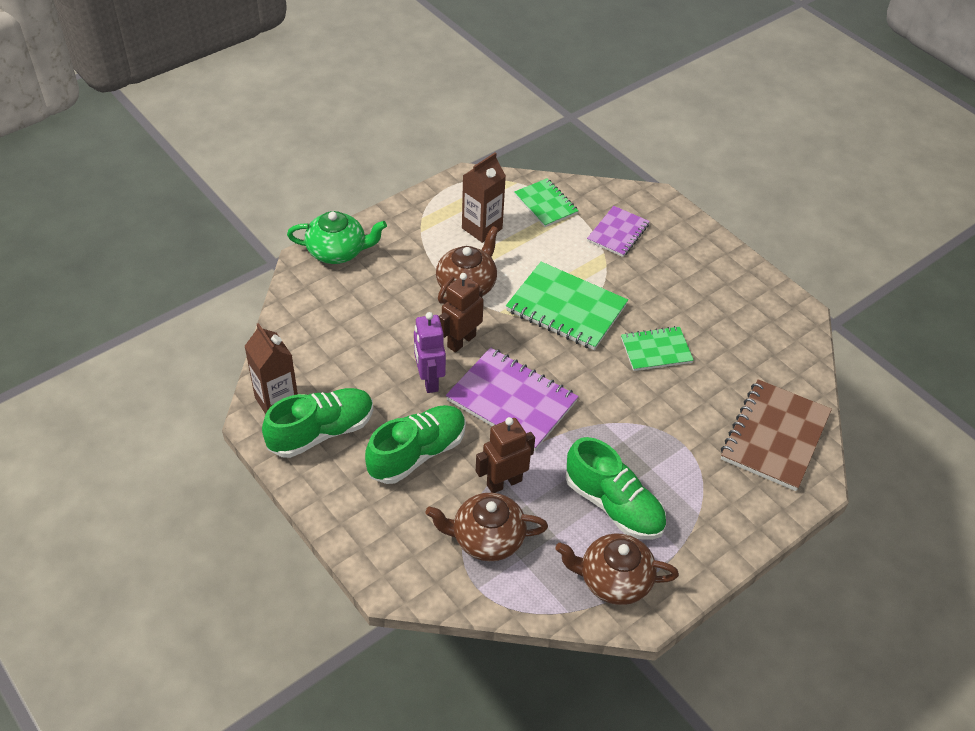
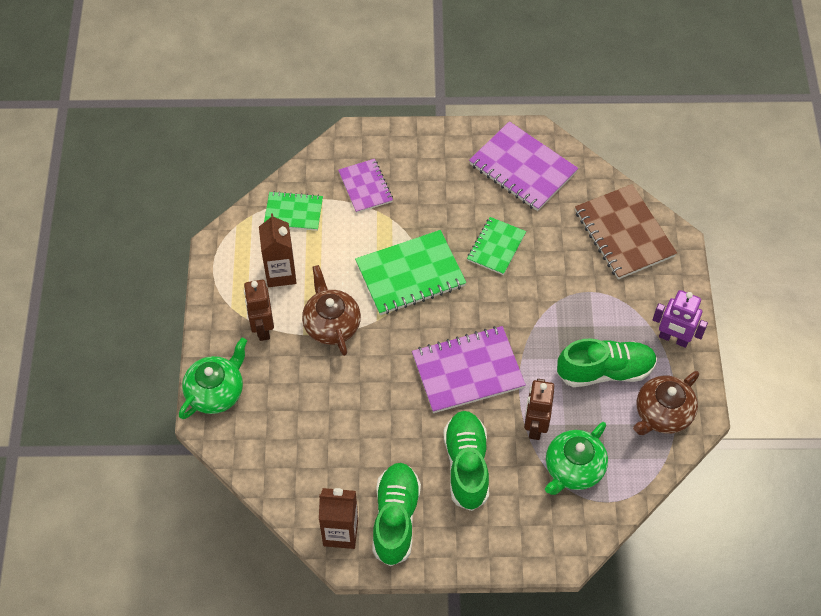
camera: 50 degrees left, 10 degrees up
(429, 380) = (404, 413): purple robot -> purple robot (673, 339)
(461, 341) = (384, 366): brown robot -> brown robot (262, 328)
(486, 538) = (573, 469): brown teapot -> green teapot
(756, 323) = (522, 168): none -> purple notebook

